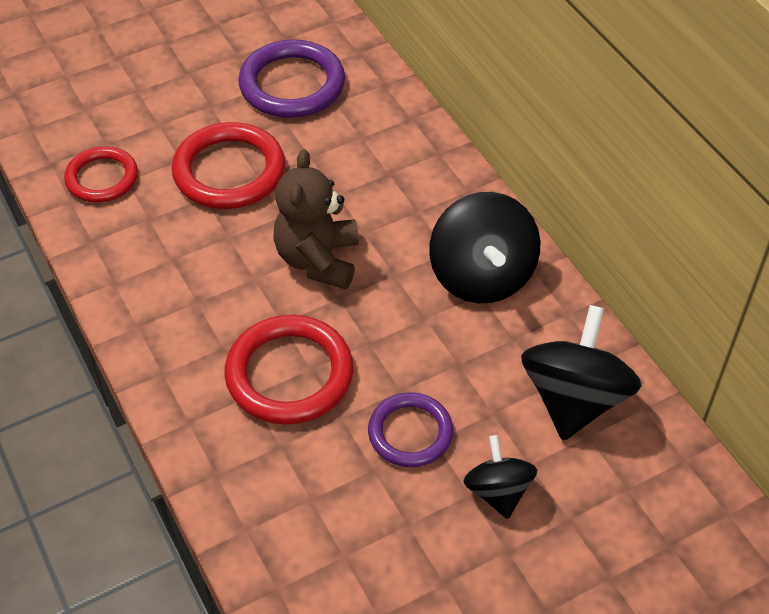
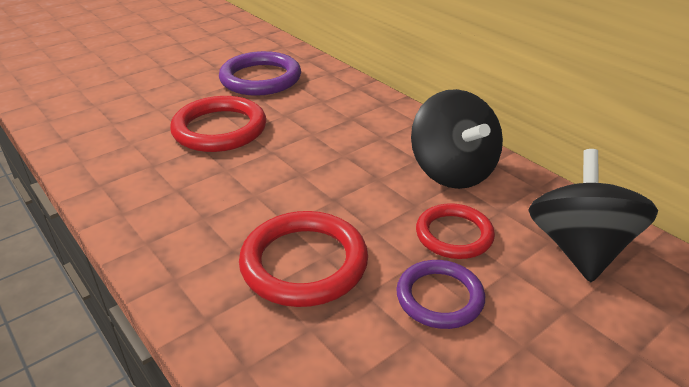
camera: 10 degrees left, 15 degrees down
(102, 178) = (109, 144): red ring -> red ring (454, 235)
(318, 260) = (308, 176): brown teddy bear -> none
(498, 491) = (551, 339): black spinning top -> none

